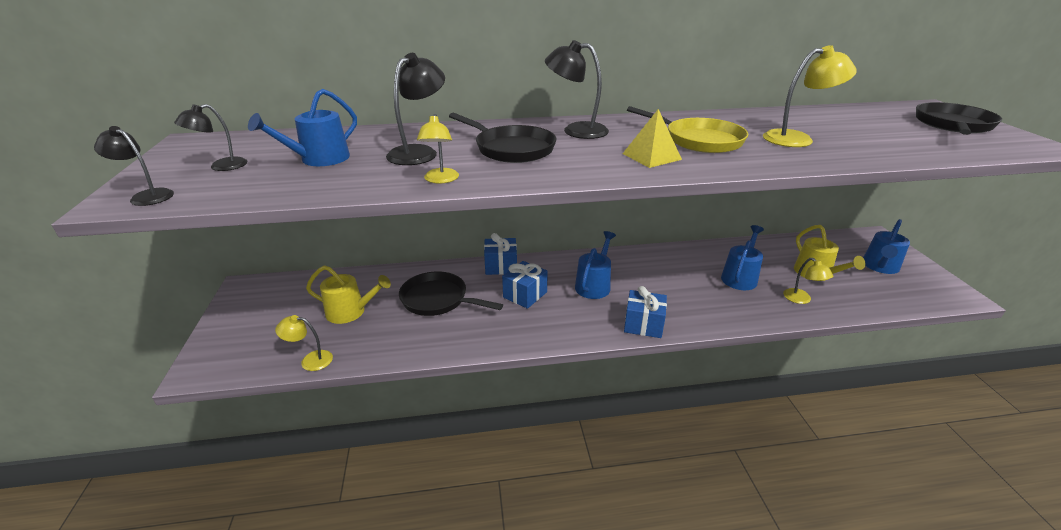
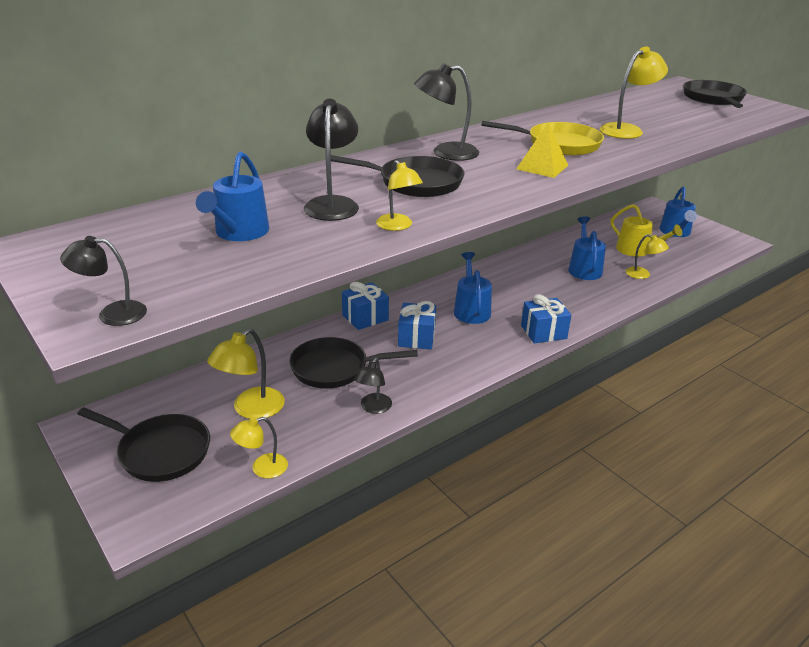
camera: 30 degrees left, 0 degrees up
(221, 166) = (137, 264): black lamp -> black lamp (373, 408)
(265, 321) = (160, 451): none -> black pan
(350, 312) = (251, 409): yellow watering can -> yellow lamp

